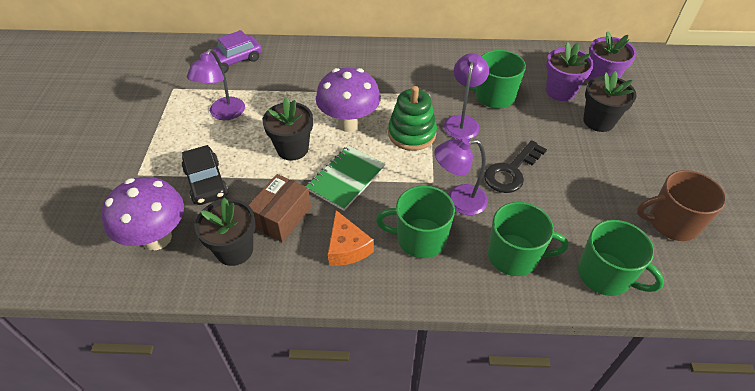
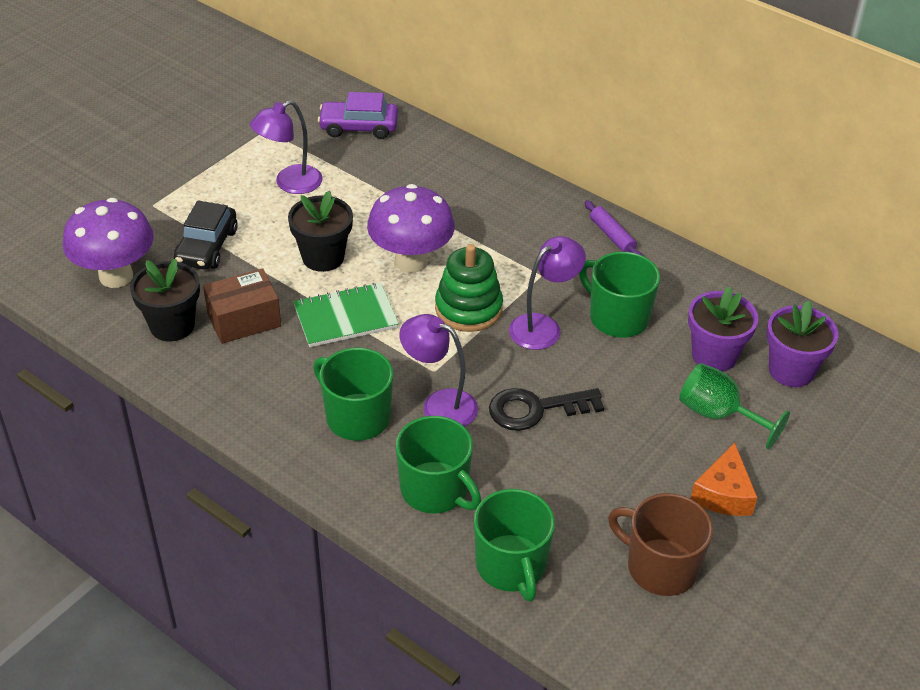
camera: 35 degrees right, 5 degrees down
(347, 247) = (276, 383): orange cheese -> orange cheese (723, 494)
(442, 55) = (612, 236): none -> purple rolling pin
(598, 121) = (719, 415): black flower pot -> green goblet

